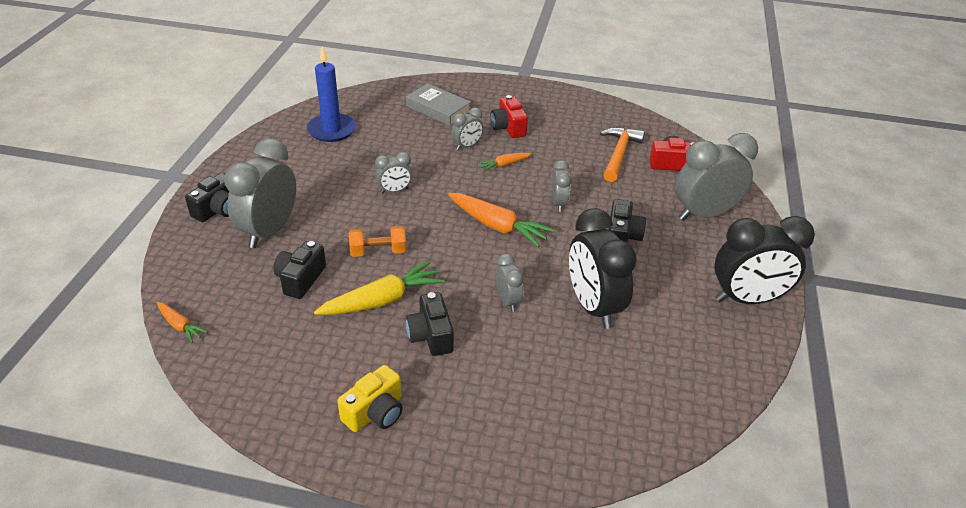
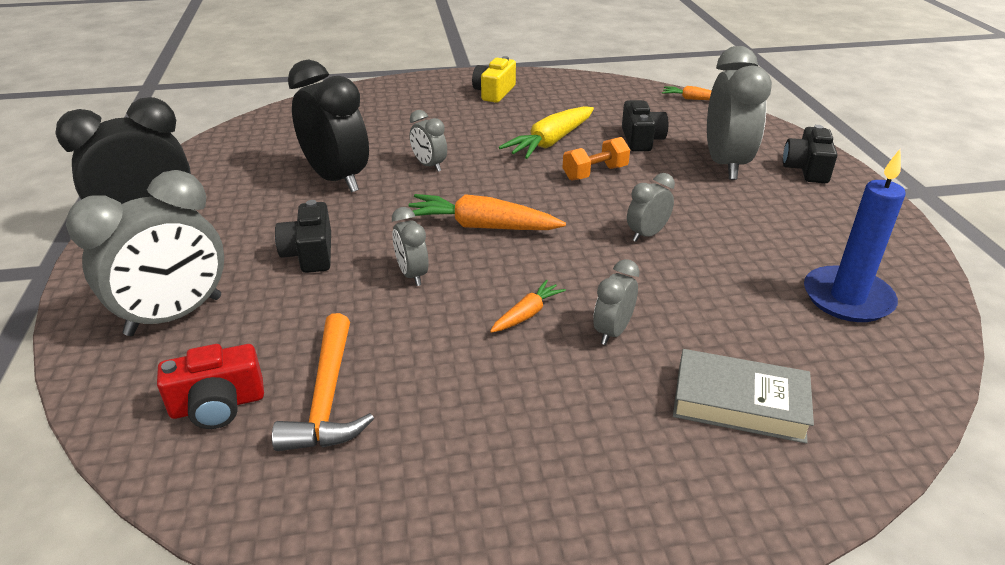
camera: 160 degrees right, 5 degrees down
(431, 335) = (486, 132): black camera -> none
(508, 127) = (570, 398): red camera -> none

